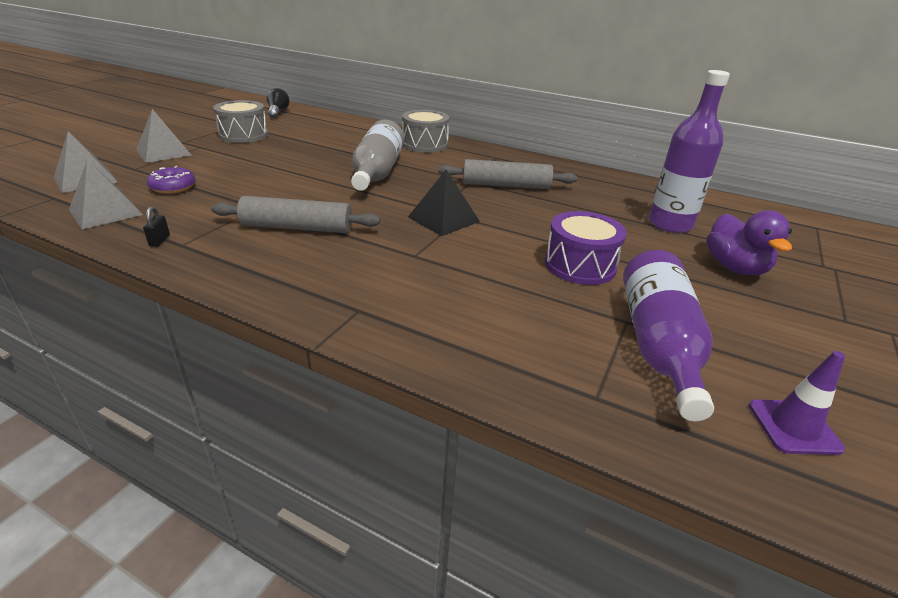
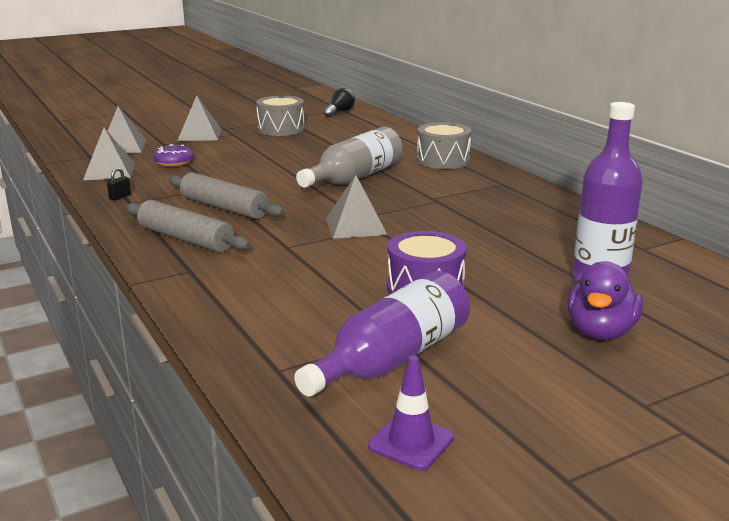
camera: 35 degrees right, 10 degrees down
(443, 219) = (355, 226): black pyramid -> grey pyramid
(506, 185) = (467, 211): grey rolling pin -> grey rolling pin (186, 239)

